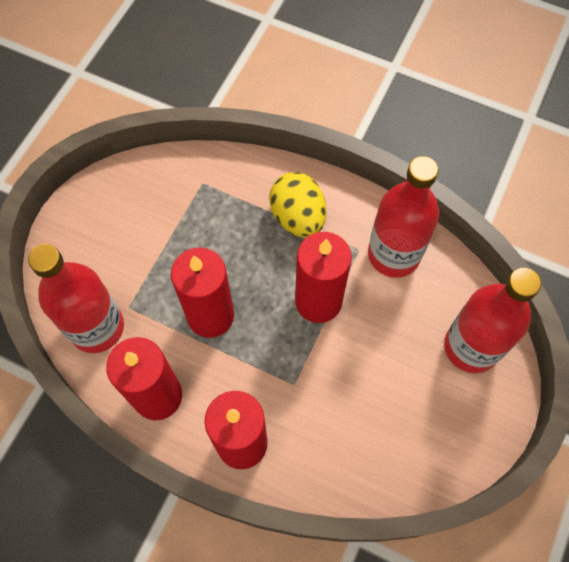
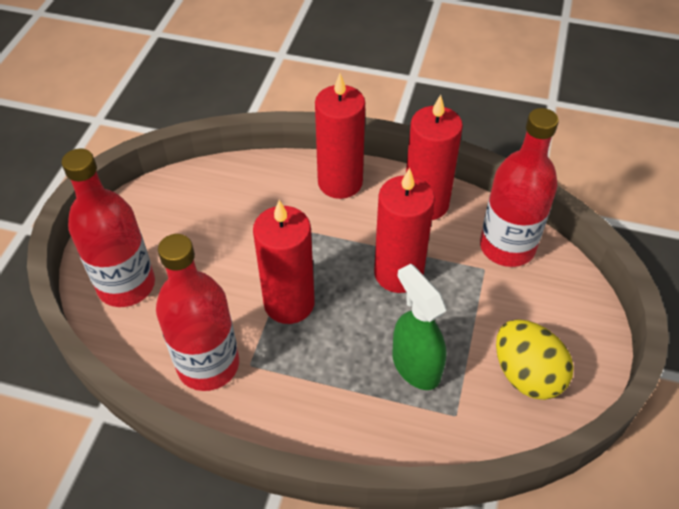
camera: 170 degrees right, 15 degrees down
(221, 225) = (415, 366): none -> green spray bottle
(298, 217) = (327, 390): yellow egg -> yellow egg (526, 374)

